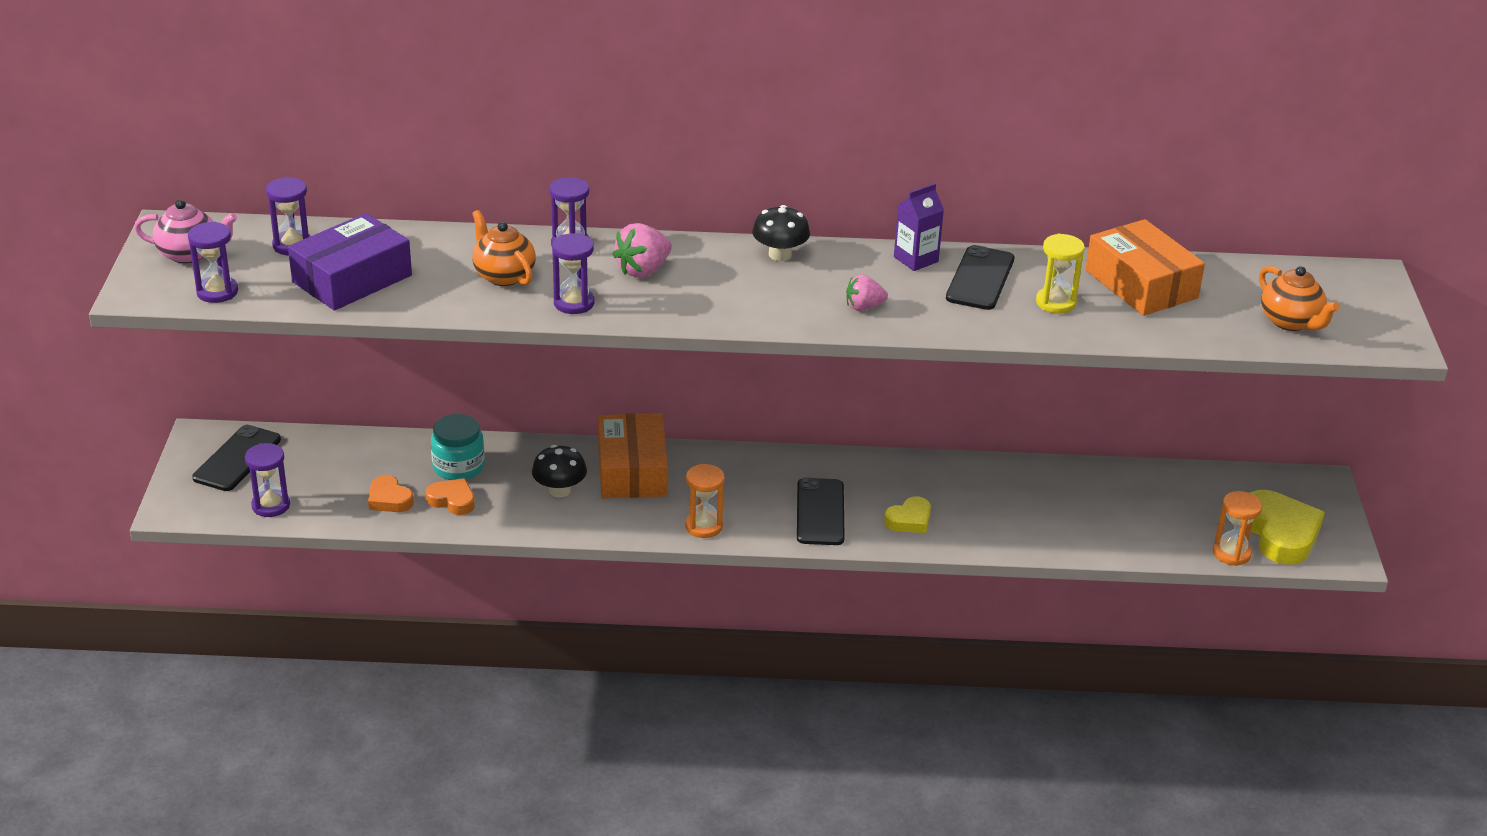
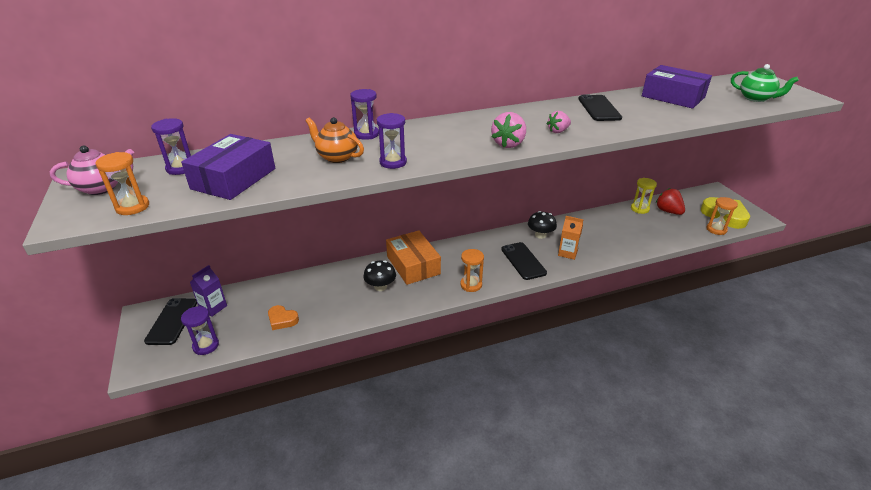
camera: 20 degrees left, 0 degrees up
(217, 292) = (132, 207): purple hourglass -> orange hourglass
(452, 500) = (321, 310): orange heart -> none
(458, 467) = (315, 289): turquoise jar -> none
(643, 270) = (420, 138): pink strawberry -> pink strawberry (508, 144)
(780, 254) = (488, 117): black mushroom -> black mushroom (540, 235)
(909, 520) = (567, 253): yellow heart -> orange carton
(916, 259) = (558, 106): purple carton -> purple carton (213, 307)
(1055, 303) = (647, 111): yellow hourglass -> yellow hourglass (639, 209)
(1141, 284) = (673, 97): orange box -> purple box
(1173, 497) = (668, 211): none -> red strawberry
(1290, 322) = (756, 98): orange teapot -> green teapot

